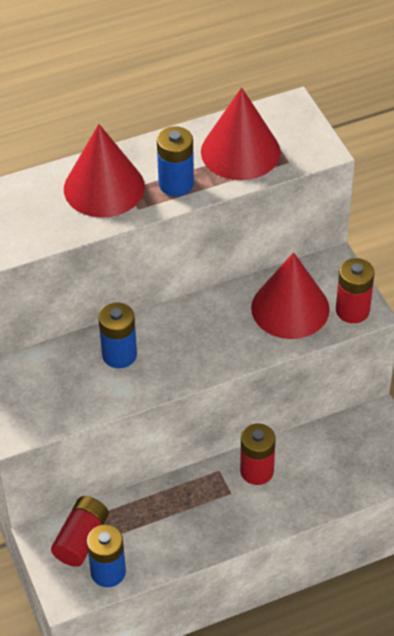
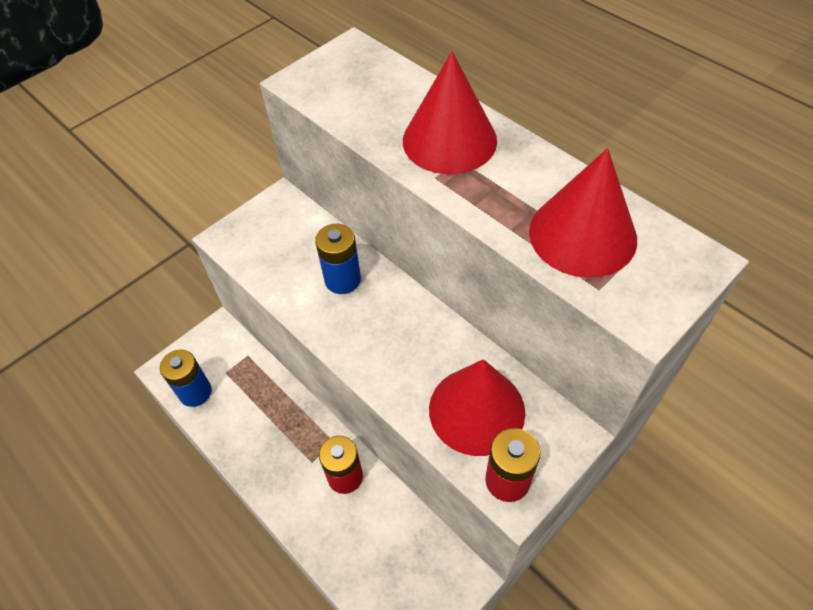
camera: 70 degrees right, 5 degrees up
(81, 539) = (224, 359): red battery -> none
(176, 184) = (491, 195): blue battery -> none

